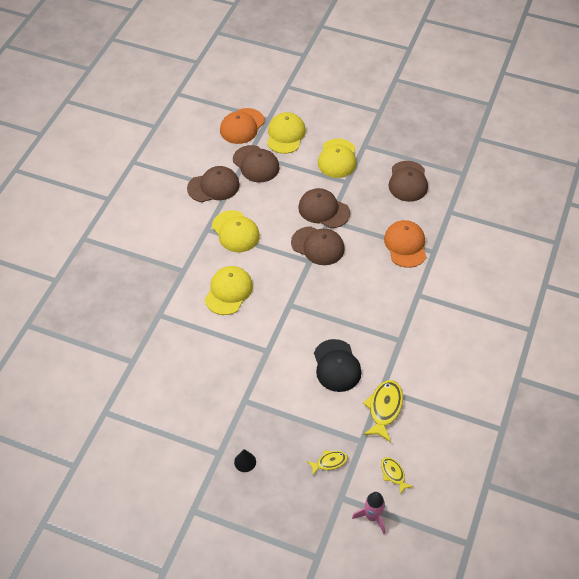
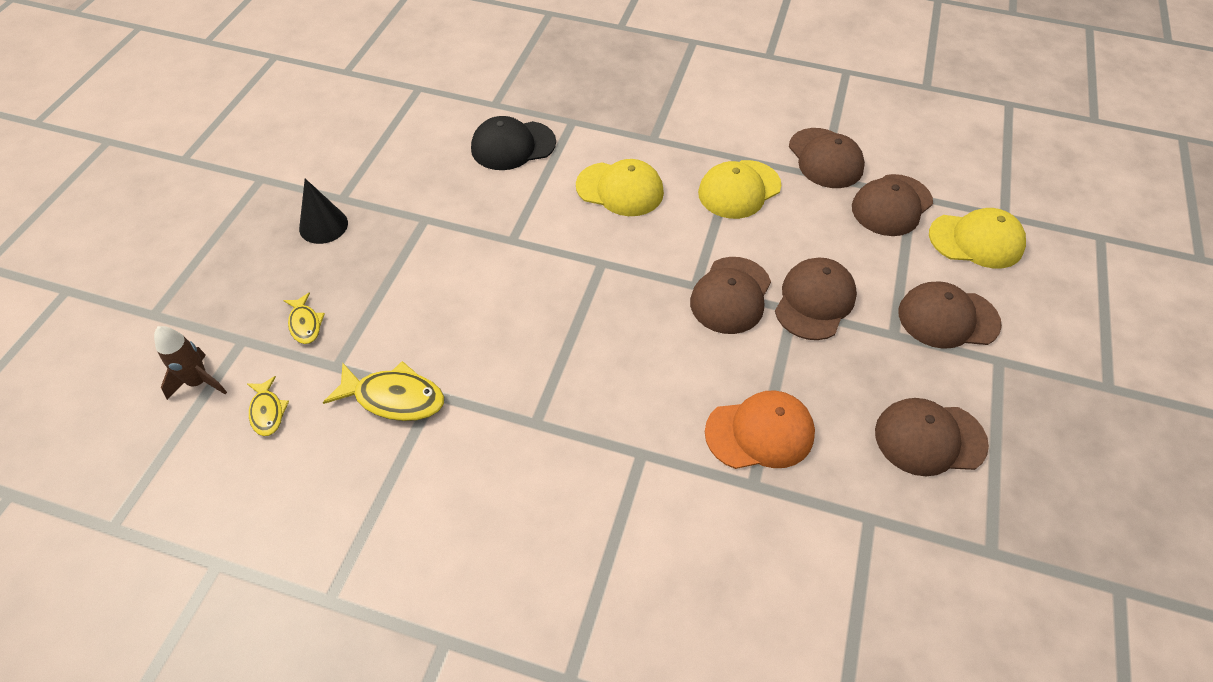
camera: 85 degrees right, 0 degrees up
(242, 126) = (971, 183): orange cap -> none
(245, 462) = (323, 225): black cone -> black cone, size x1.50
(336, 366) = (482, 329): black cap -> black cap (513, 146)
(337, 158) = (947, 318): yellow cap -> brown cap
(372, 517) = (199, 382): pink rocket -> brown rocket
(393, 474) = (267, 412): yellow fish -> yellow fish turned 105 degrees clockwise

